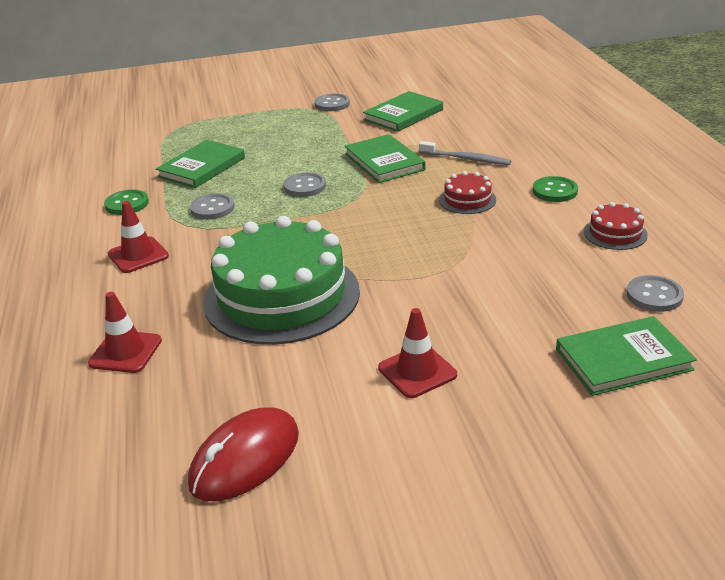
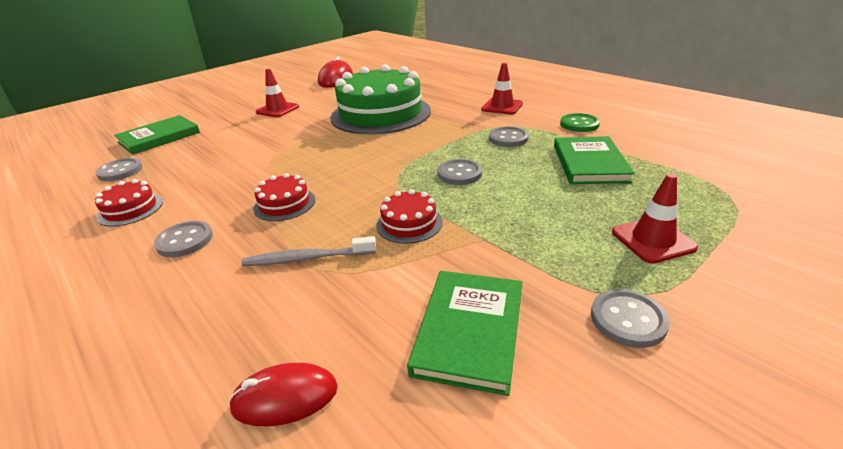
camera: 150 degrees right, 0 degrees up
(125, 352) = (431, 83): red traffic cone -> red traffic cone (652, 240)
(384, 162) = (409, 223): green book -> red cake
(498, 115) = (285, 397): none -> red mouse
(555, 191) = (185, 240): green button -> grey button

